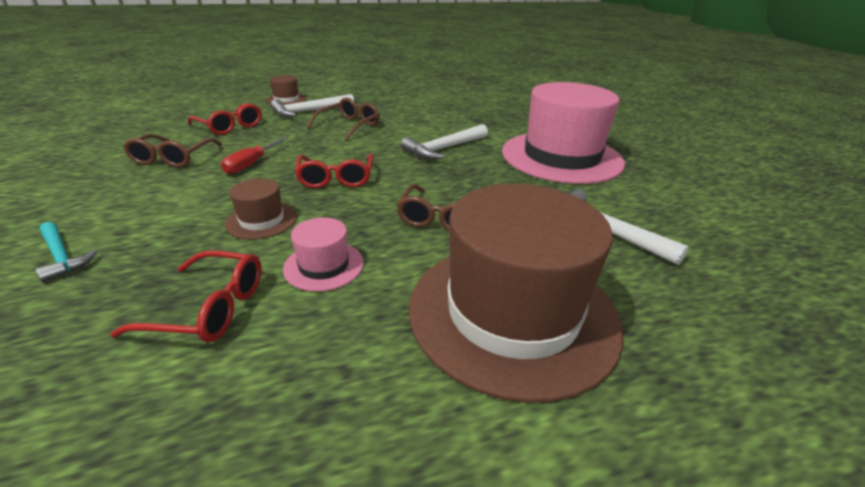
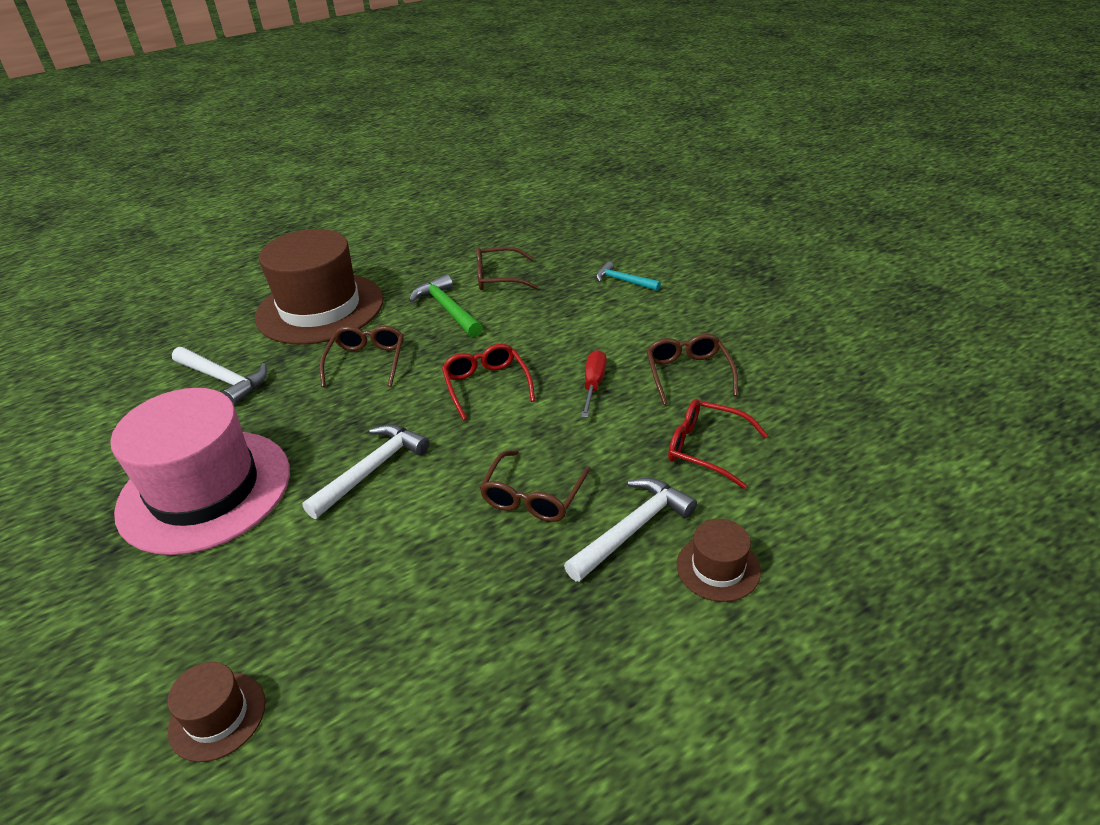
camera: 170 degrees right, 5 degrees up
(210, 308) = (498, 278): red glasses -> brown glasses
(261, 220) = (519, 329): brown hat -> brown hat (217, 716)
(324, 265) = (447, 309): pink hat -> green hammer

